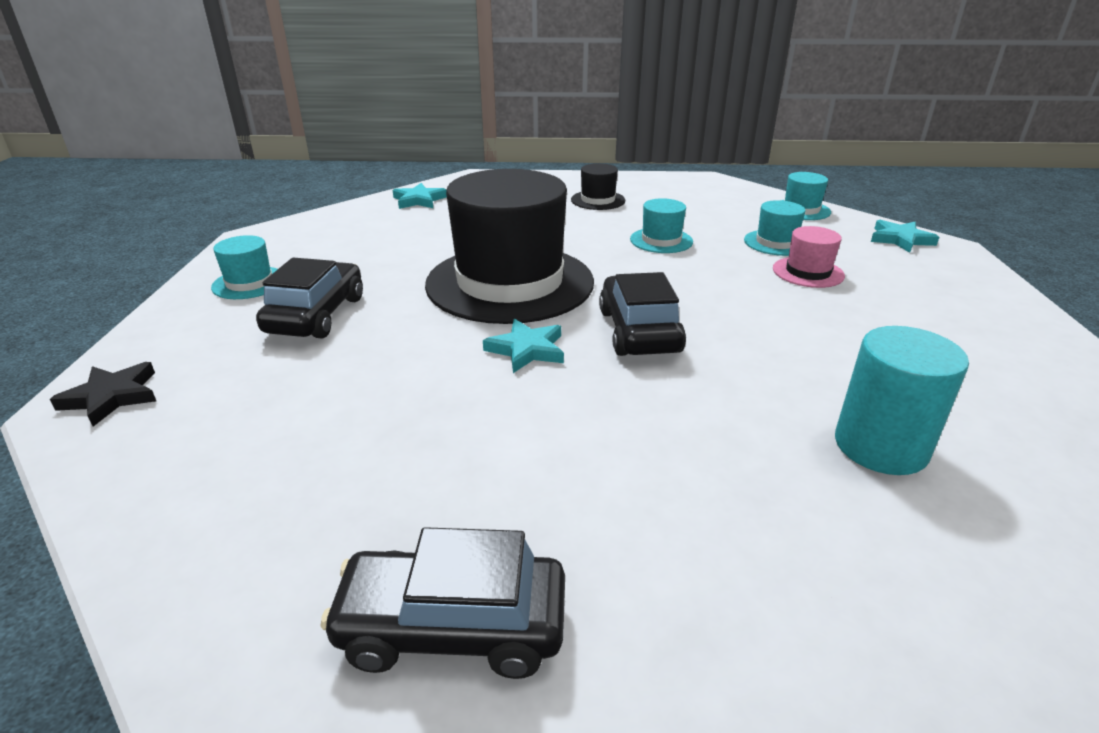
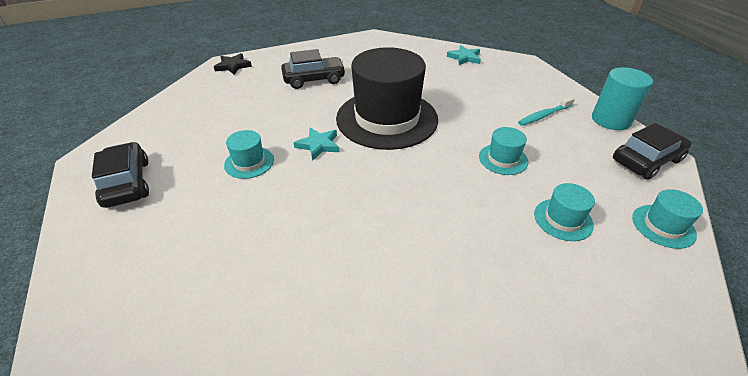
camera: 65 degrees right, 10 degrees up
(249, 283) = (331, 54): turquoise hat -> turquoise hat (249, 162)
(598, 200) = (543, 115): black hat -> turquoise toothbrush
(638, 331) = (363, 178): black car -> black car (646, 160)
(808, 272) = (520, 246): pink hat -> none
(880, 446) = (284, 308): turquoise cylinder -> turquoise cylinder (610, 120)
(900, 239) = (671, 310): turquoise star -> none

